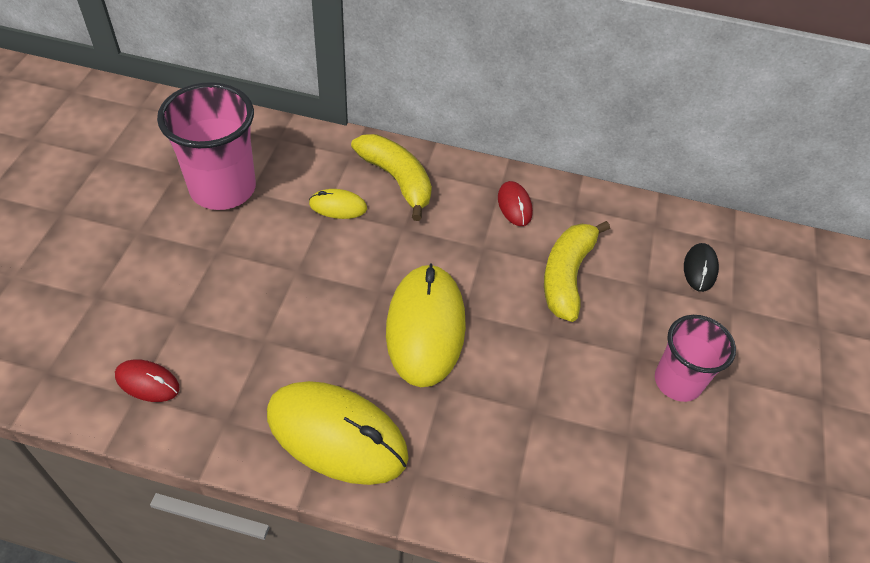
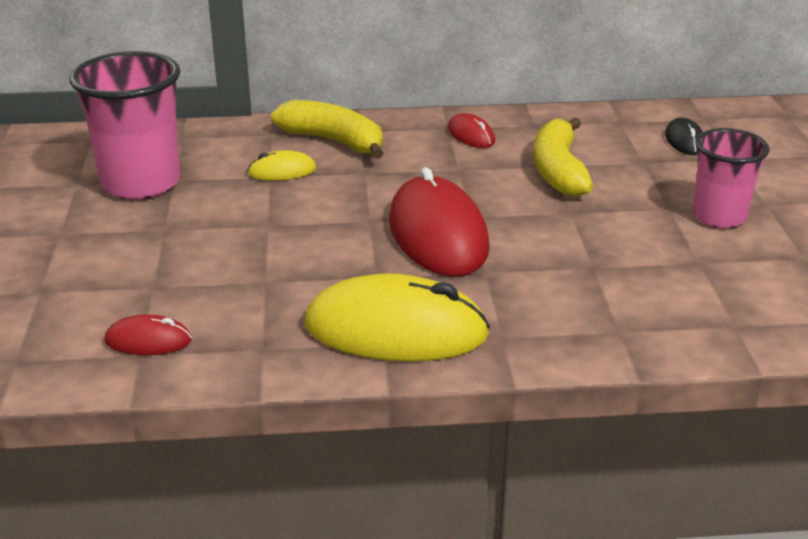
camera: 15 degrees left, 20 degrees down
(425, 327) = (438, 234): yellow mouse -> red mouse

